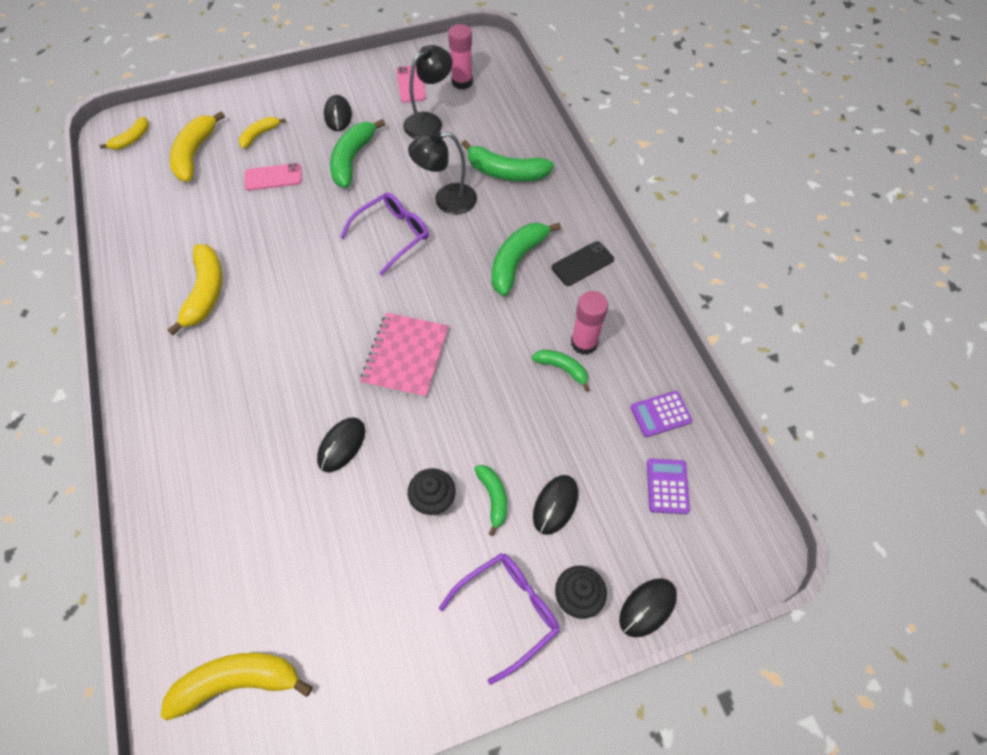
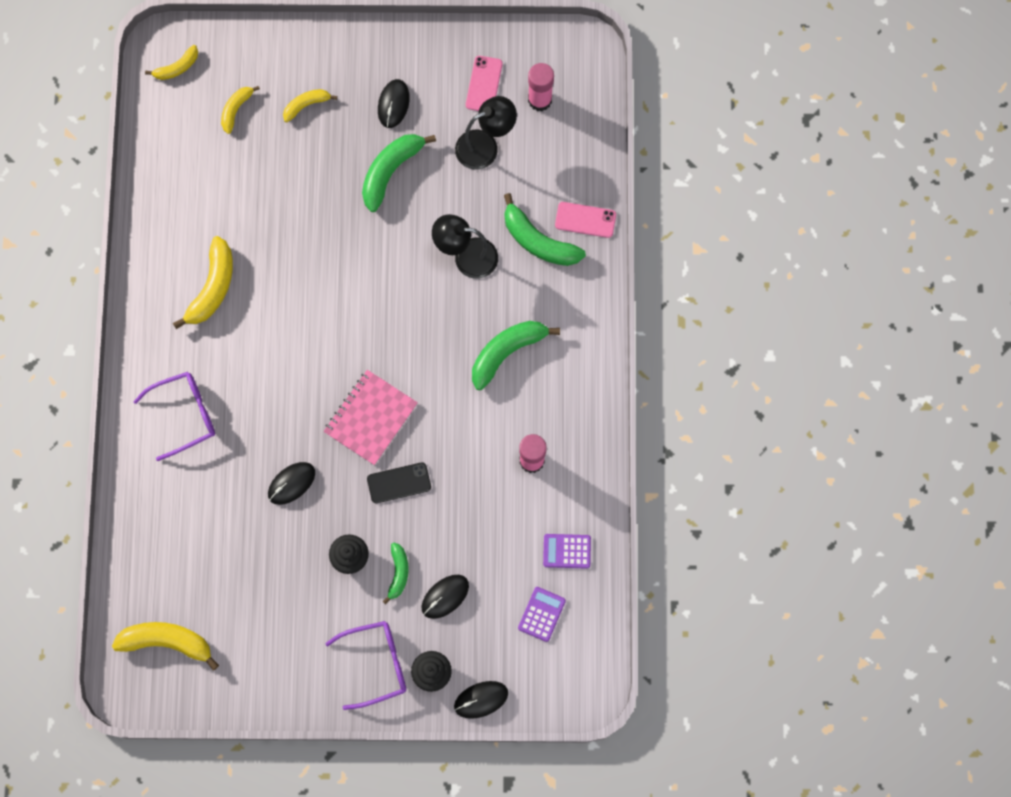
camera: 20 degrees right, 15 degrees up
(195, 154) = (236, 109): yellow banana -> yellow banana, size x0.58
(273, 177) = (306, 168): pink phone -> pink phone (585, 220)
(393, 235) = (401, 281): purple glasses -> purple glasses (185, 415)
(562, 369) = (502, 479): green banana -> none
(582, 264) = (567, 377): black phone -> black phone (399, 483)

